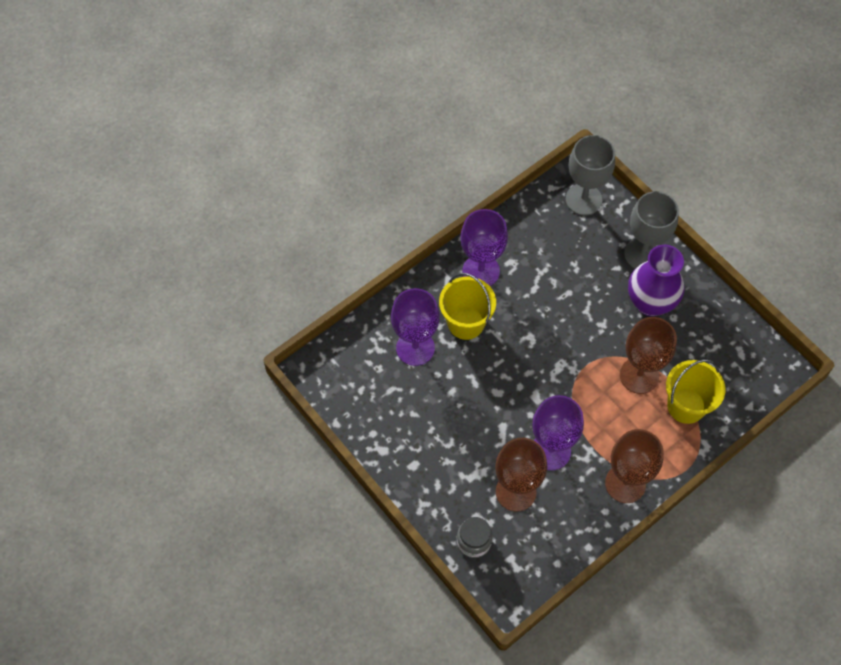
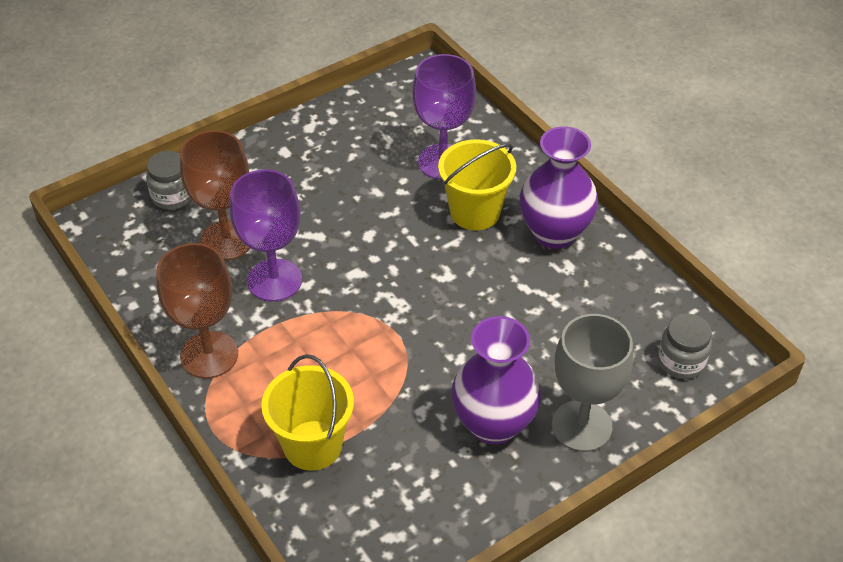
camera: 95 degrees right, 15 degrees down
(481, 271) = (554, 233): purple goblet -> purple vase
(583, 199) = (681, 362): grey goblet -> grey jar
(639, 375) = (371, 393): brown goblet -> none

